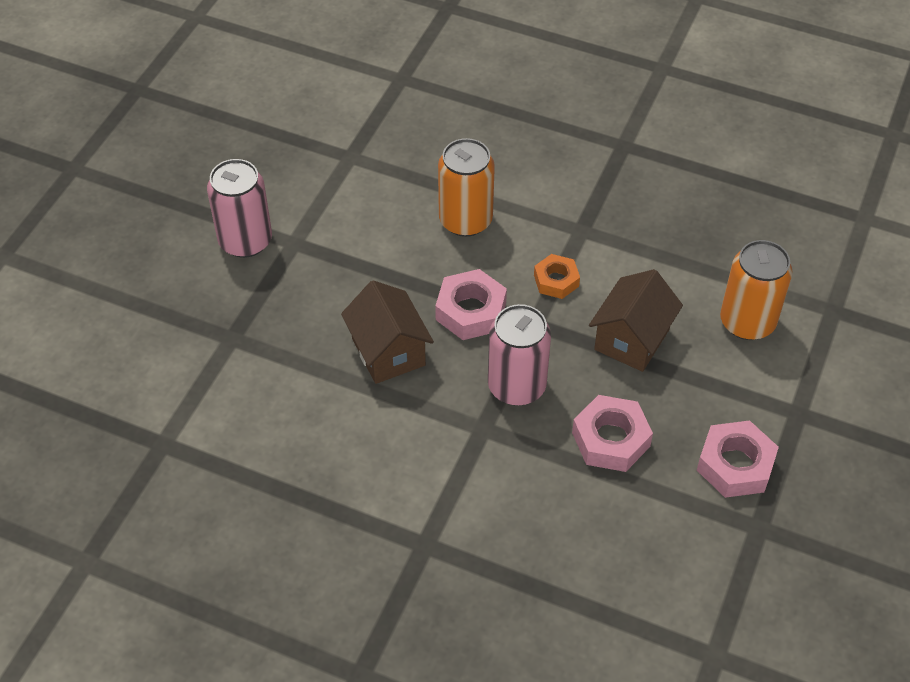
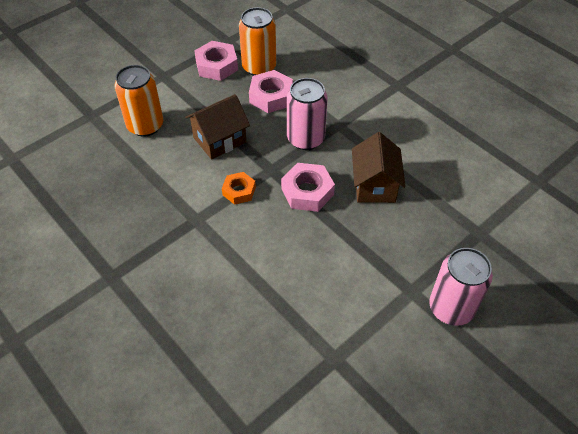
camera: 155 degrees left, 0 degrees up
(465, 220) = (272, 259): orange can -> orange can (259, 67)

